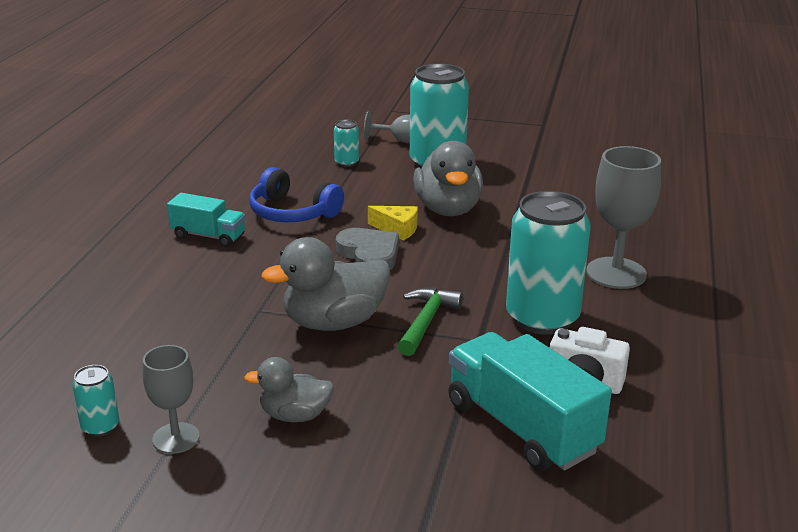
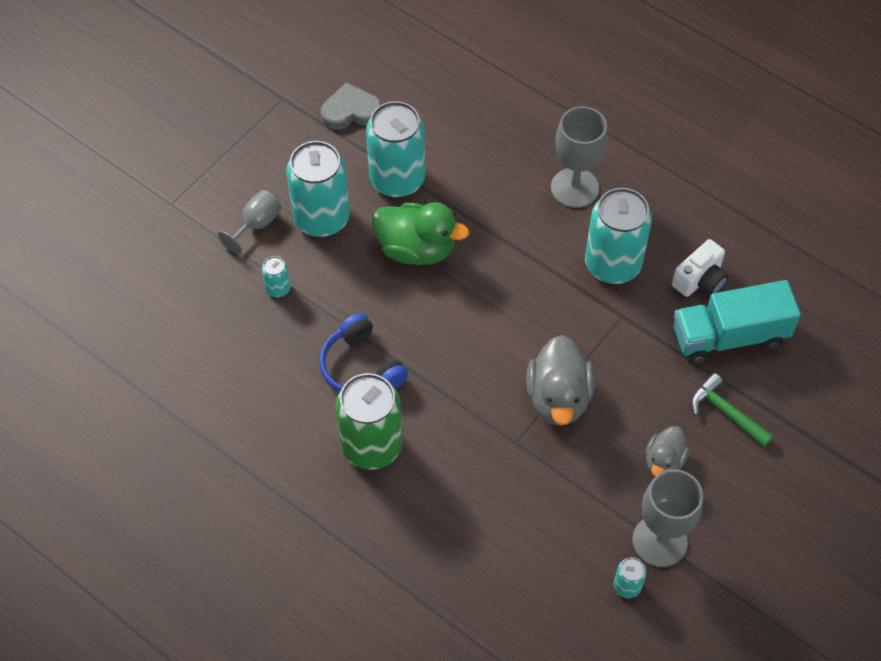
camera: 65 degrees left, 30 degrees up
(176, 438) = (659, 541): grey goblet -> grey goblet, size x1.64
(208, 236) = (371, 446): turquoise truck -> green can
(292, 213) = (360, 367): blue headphones -> blue headphones turned 90 degrees clockwise
(369, 254) = (466, 336): grey heart -> grey heart (350, 111)
(397, 229) = (433, 300): yellow cheese -> none
(426, 321) = (584, 338): green hammer -> green hammer (726, 412)
(448, 209) = (416, 249): grey duck -> green duck
(516, 185) = (397, 179): none -> turquoise can

